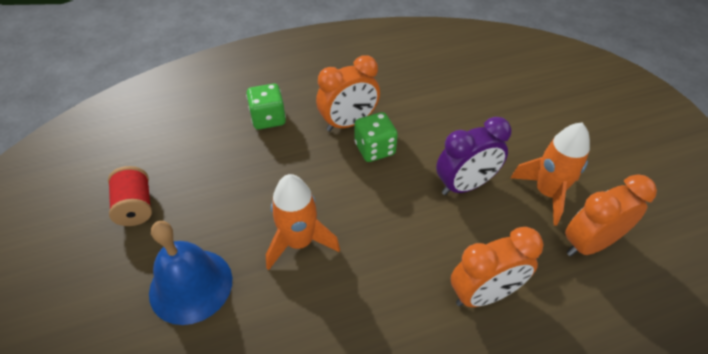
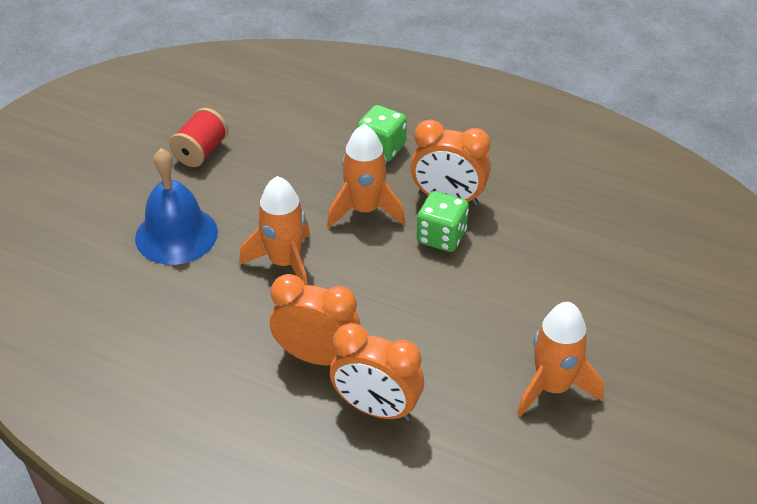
camera: 45 degrees right, 5 degrees down
(307, 165) = (365, 210): none -> orange rocket
(465, 185) = (482, 324): purple clock -> none
(589, 243) = (528, 452): orange clock -> orange clock (317, 357)

